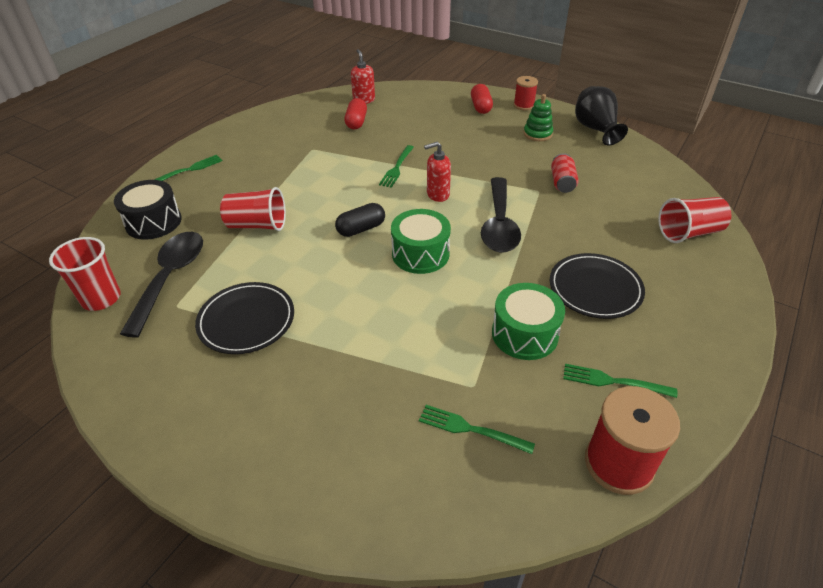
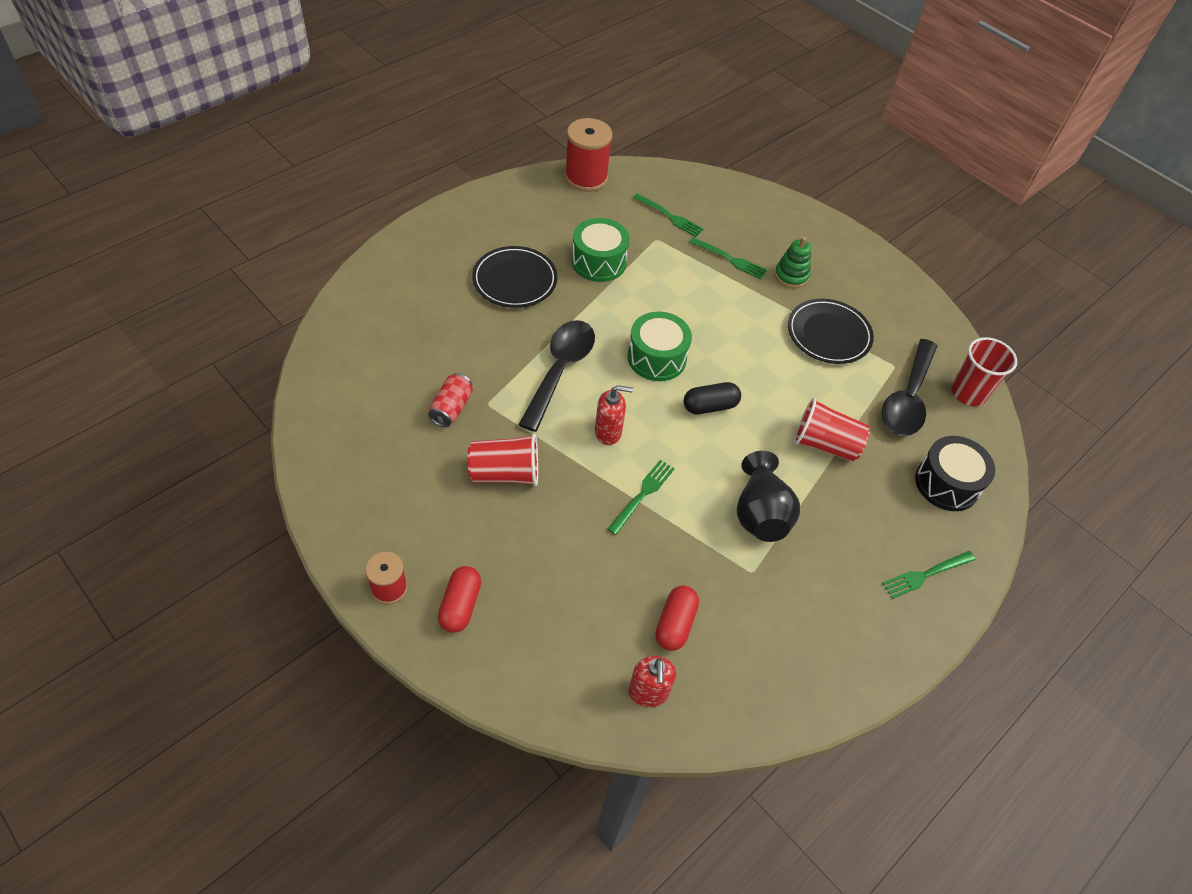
camera: 170 degrees left, 10 degrees up
(537, 134) = (417, 508): green stacking toy -> green stacking toy (791, 276)
(595, 129) = (329, 492): black vase -> black vase (760, 514)
(613, 381) = (554, 215): green fork -> green fork (730, 259)
(689, 233) = (377, 307): red cup -> red cup (505, 473)

